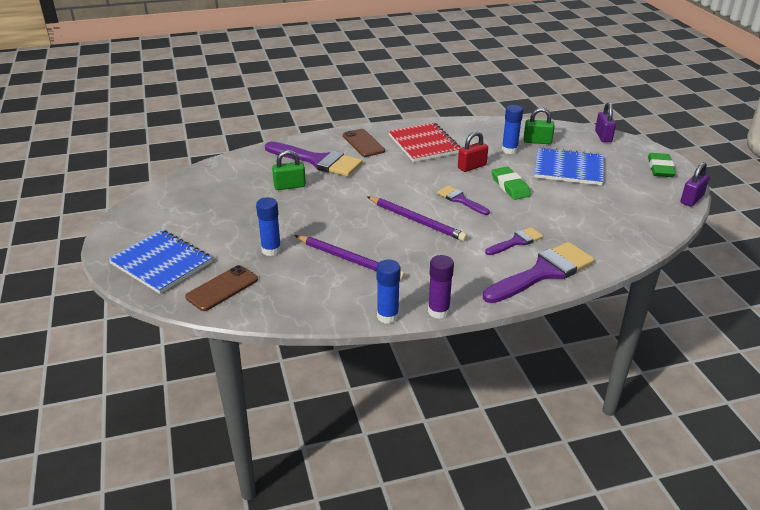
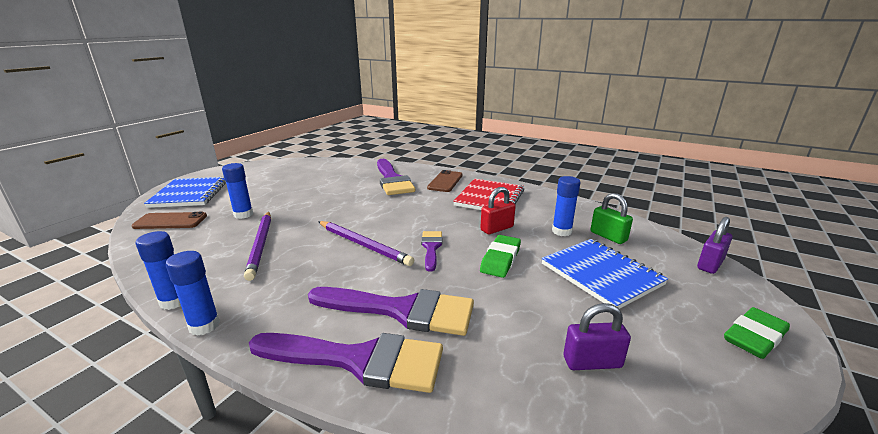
camera: 45 degrees right, 10 degrees down
(289, 186) = (343, 186): green padlock -> none
(416, 221) = (363, 245): purple pencil -> purple pencil turned 45 degrees counterclockwise
(438, 311) = (204, 326): purple glue stick -> blue glue stick
(472, 166) = (497, 228): red padlock -> red padlock turned 45 degrees counterclockwise
(516, 241) = (402, 310): purple brush -> purple brush, size x1.88
(691, 199) = (757, 411): purple padlock -> purple padlock (592, 362)

